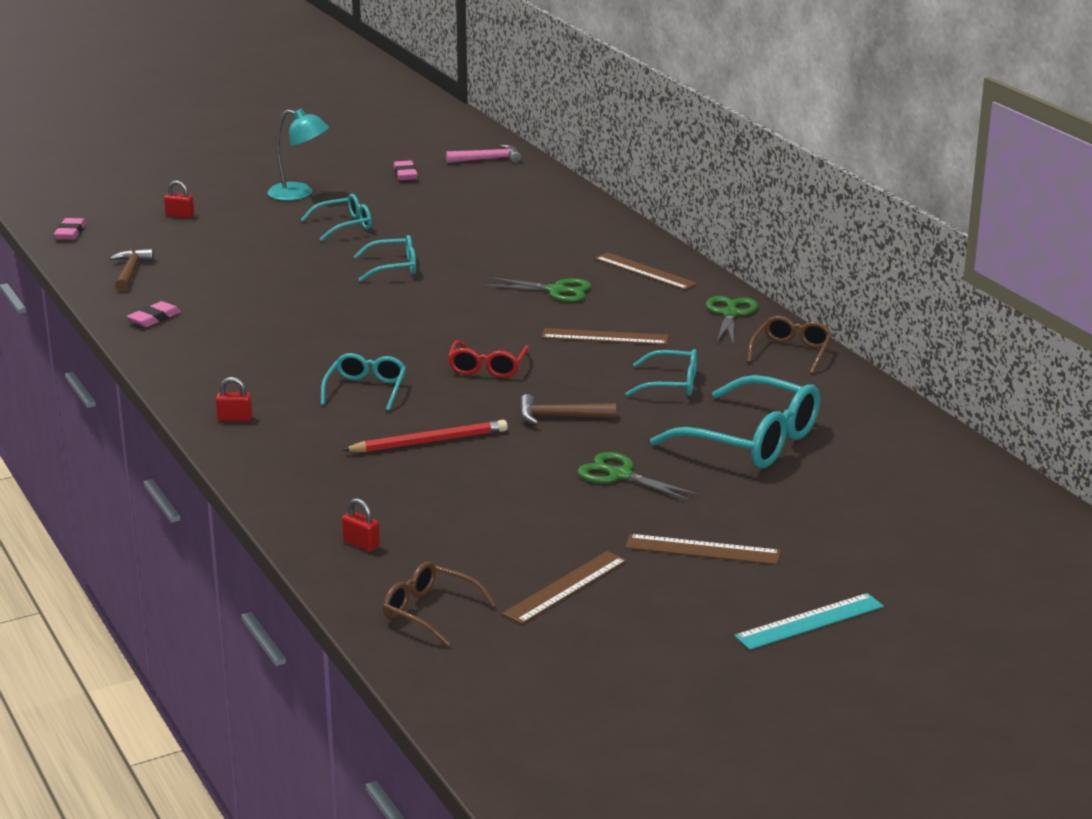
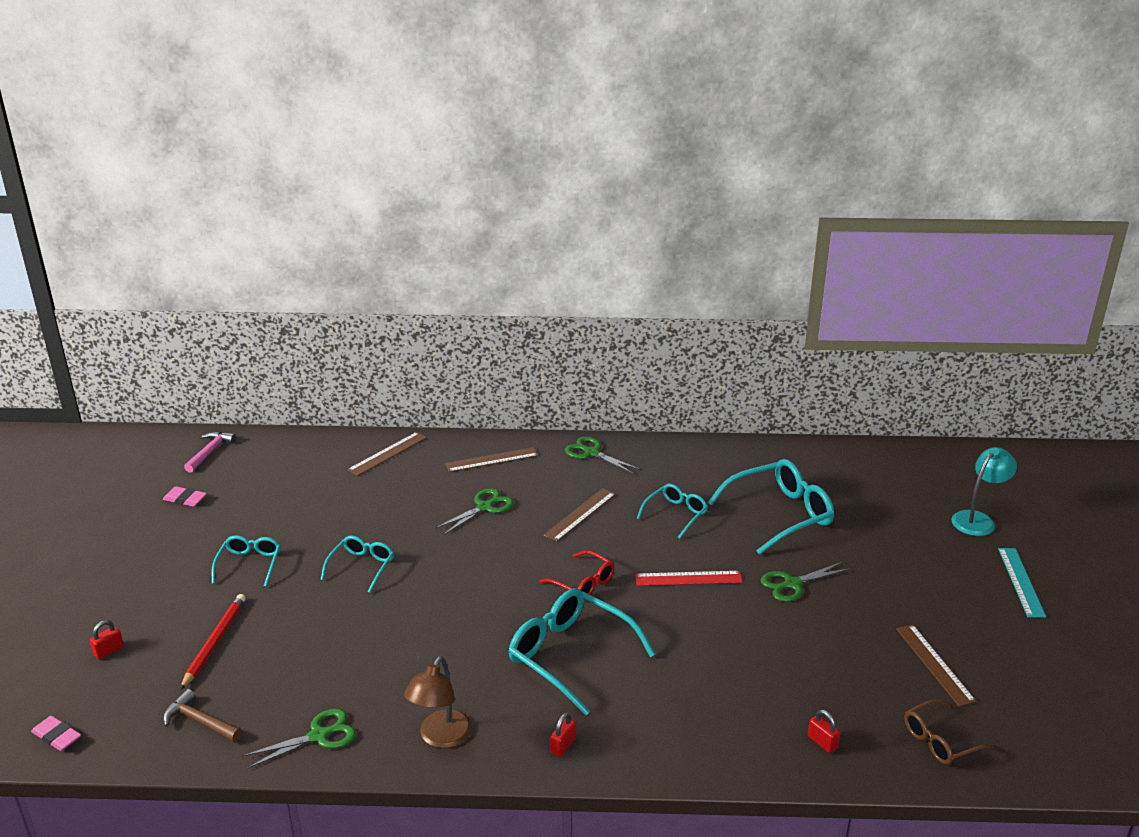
camera: 60 degrees left, 5 degrees up
(154, 318) = (319, 736): pink eraser -> green scissors
(196, 365) = (441, 737): none -> brown lamp
(299, 194) = (152, 566): turquoise lamp -> turquoise lamp (978, 519)
(361, 544) = (822, 742): red padlock -> red padlock turned 75 degrees clockwise
(366, 390) = (570, 655): turquoise glasses -> turquoise glasses, size x1.79
(429, 441) = (682, 653): red pencil -> red pencil (214, 642)
(559, 417) = (688, 578): brown hammer -> red ruler
(702, 550) = (913, 588): brown ruler -> brown ruler (388, 453)
(791, 352) = (668, 453): brown glasses -> none

